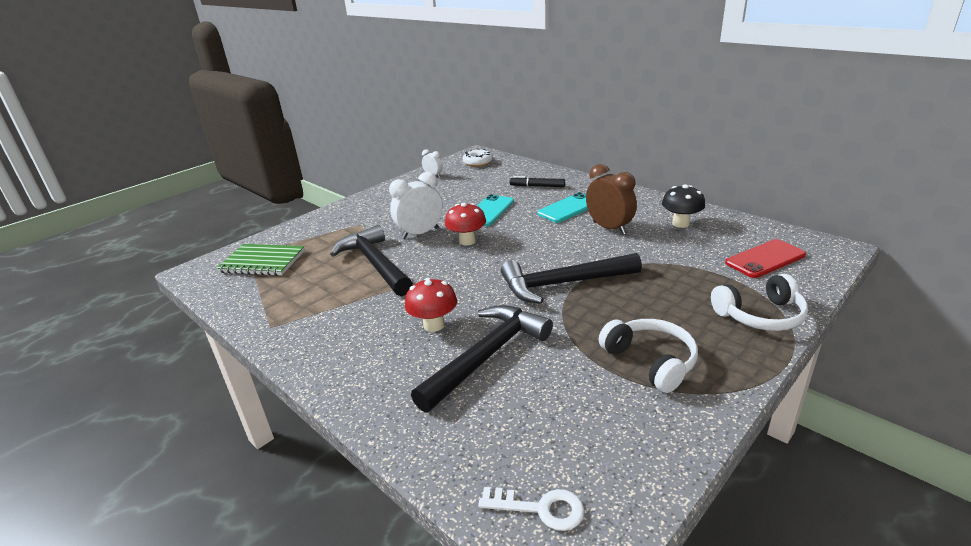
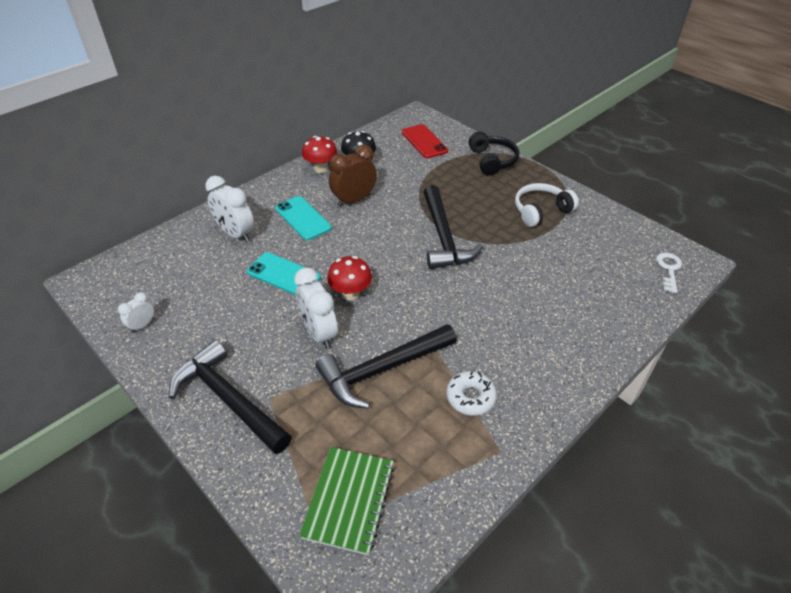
camera: 90 degrees left, 15 degrees up
(434, 325) = (499, 317): red mushroom -> red mushroom (321, 168)
(478, 162) = (124, 279): white donut -> white donut (470, 397)
(486, 356) = (540, 286): black hammer -> black hammer (229, 399)
(537, 186) = (236, 234): black marker -> white clock
(760, 315) = (492, 160): white headphones -> black headphones

